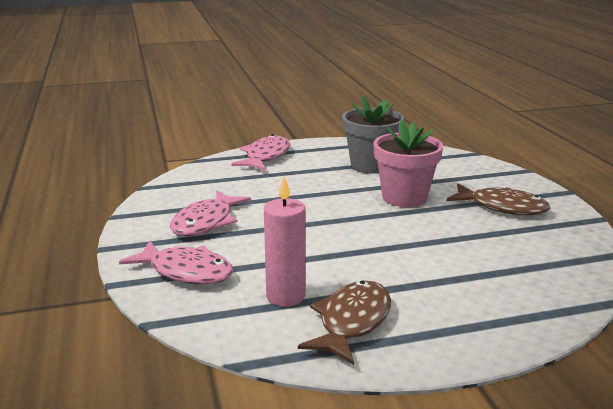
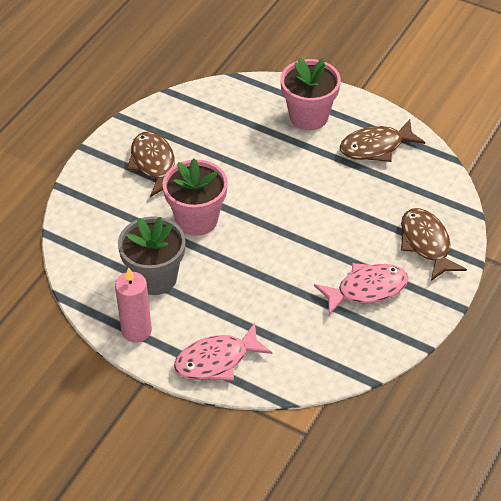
camera: 135 degrees left, 25 degrees up
(186, 272) = (426, 244): pink fish -> brown fish
(285, 296) = (389, 185): pink candle -> pink candle (136, 331)
(468, 309) = (308, 116): none -> pink flower pot

